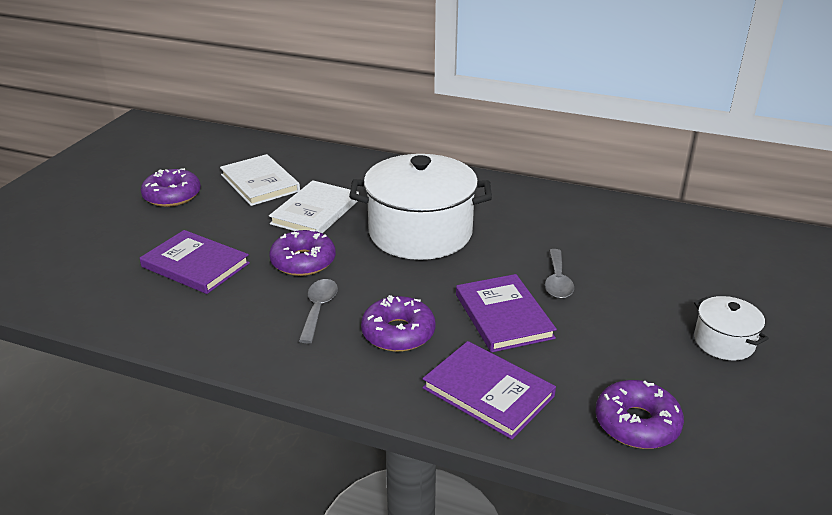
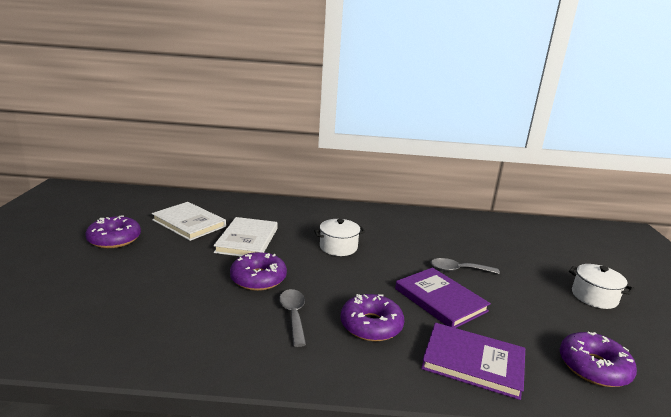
camera: 20 degrees left, 10 degrees down
(195, 265) = (162, 293): purple book -> none
(420, 233) = (338, 247): white pot -> white pot, size x0.47
(557, 281) = (458, 270): grey spoon -> grey spoon turned 105 degrees clockwise

